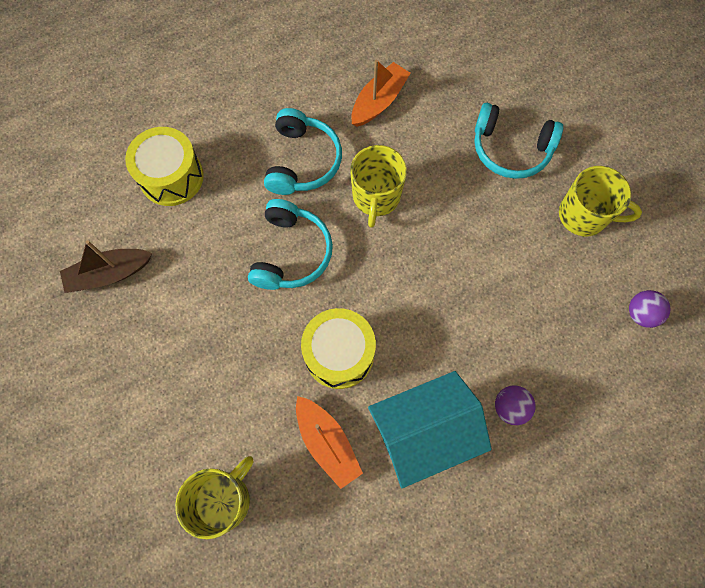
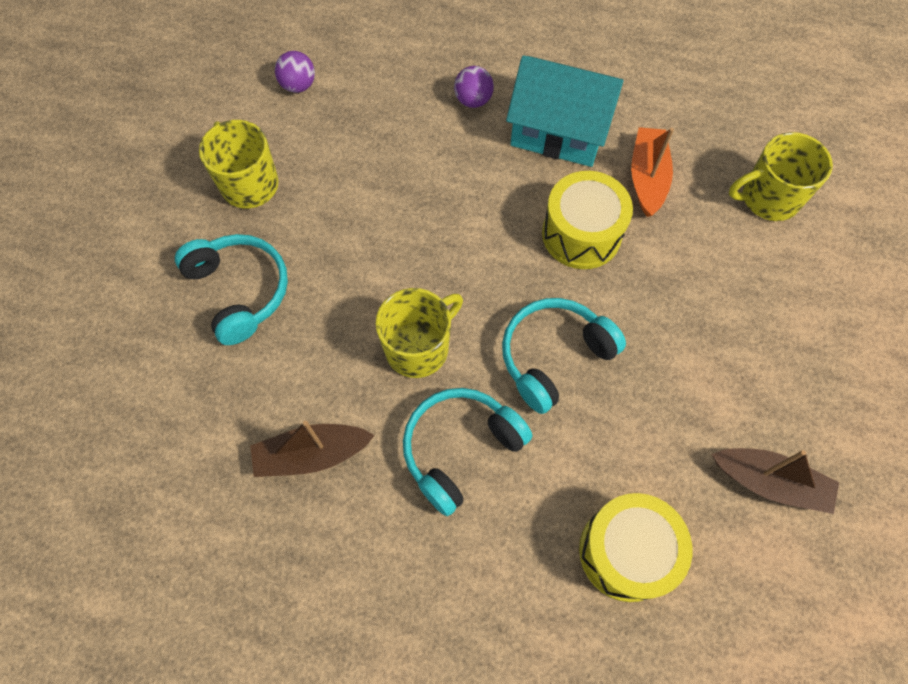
camera: 140 degrees left, 5 degrees down
(379, 101) = (312, 454): orange boat -> brown boat

